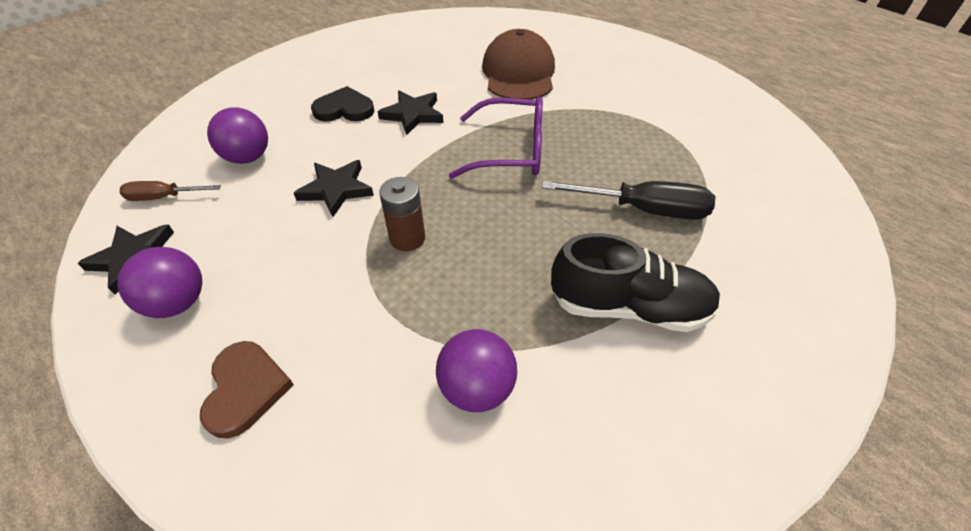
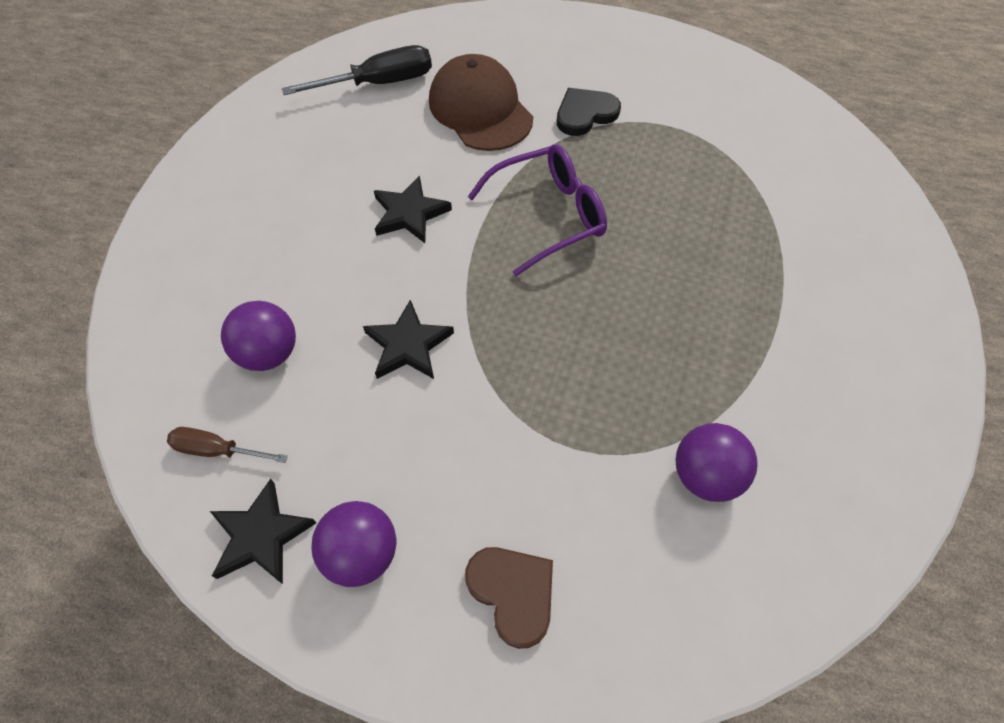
camera: 30 degrees left, 10 degrees up
(164, 197) = (217, 450): brown screwdriver -> brown screwdriver turned 45 degrees clockwise
(344, 109) = (324, 239): black heart -> black heart (585, 114)
(407, 238) = (529, 364): brown battery -> none
(628, 307) = (768, 335): black shoe -> none
(643, 209) = (714, 228): black screwdriver -> black screwdriver (379, 83)

